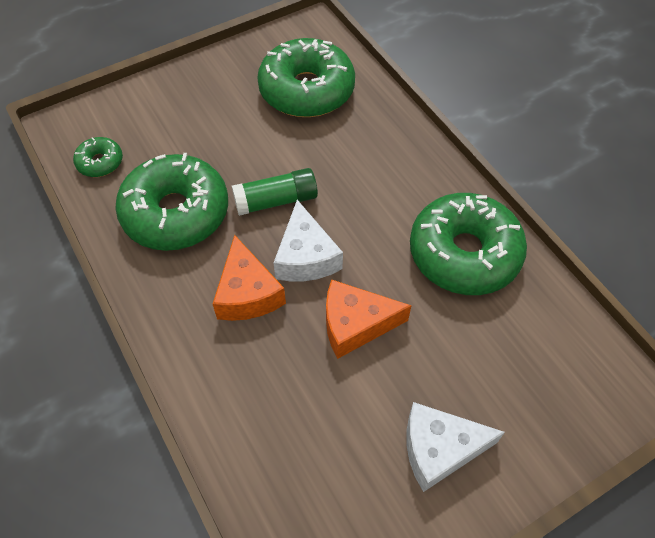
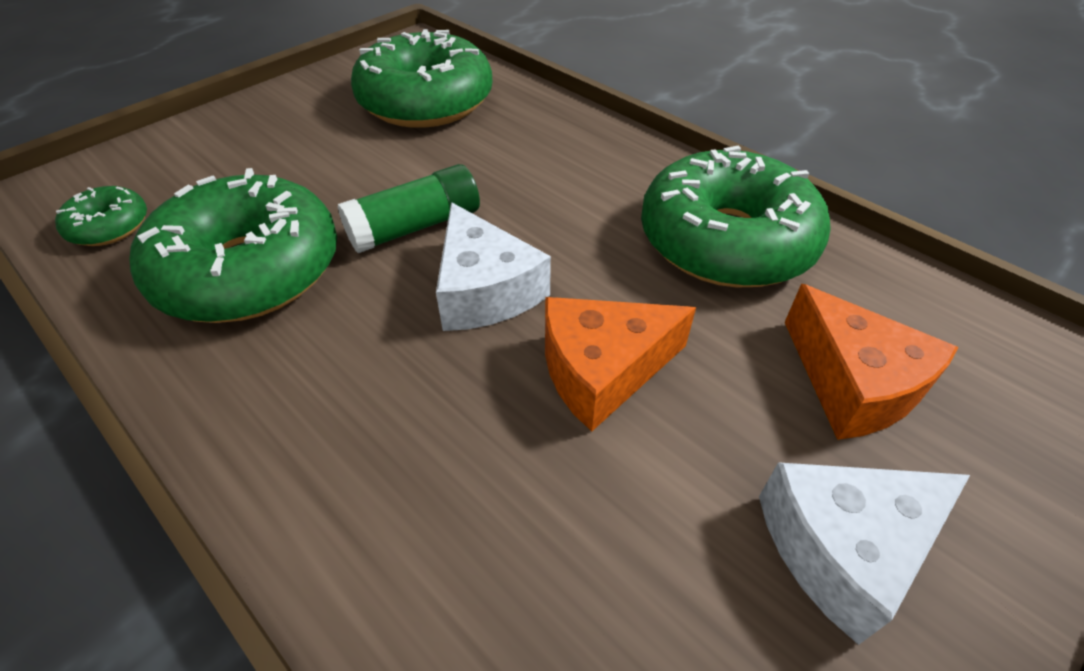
camera: 15 degrees left, 10 degrees down
(247, 293) = (398, 362): orange cheese -> orange cheese (853, 383)

